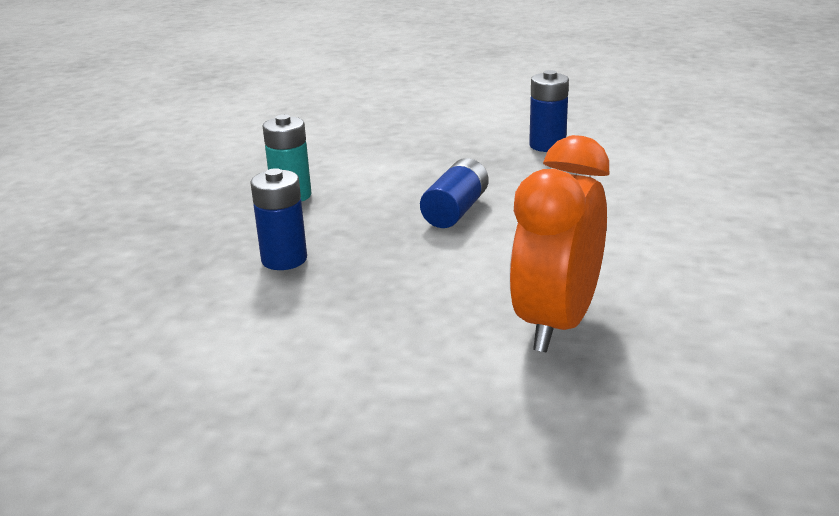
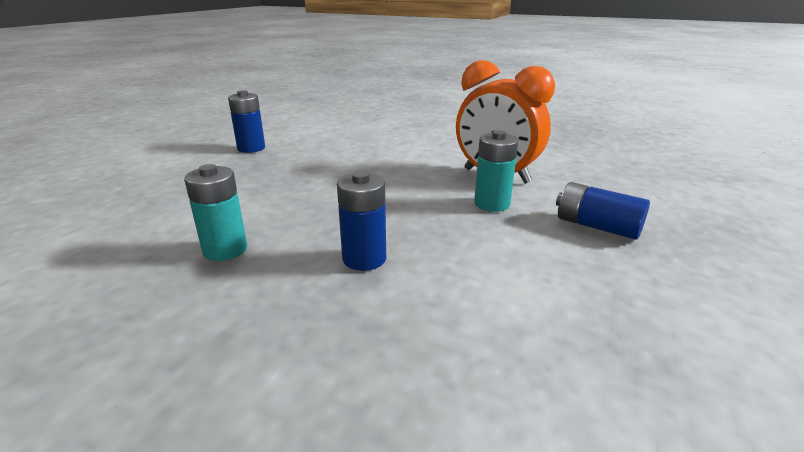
camera: 80 degrees left, 0 degrees up
(445, 324) = (492, 204): none -> turquoise battery
(456, 210) = (328, 185): blue battery -> blue battery (597, 226)

